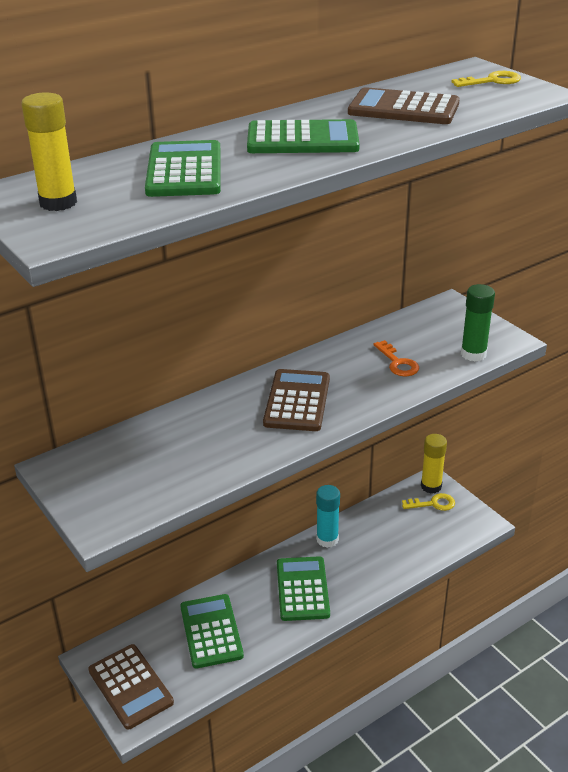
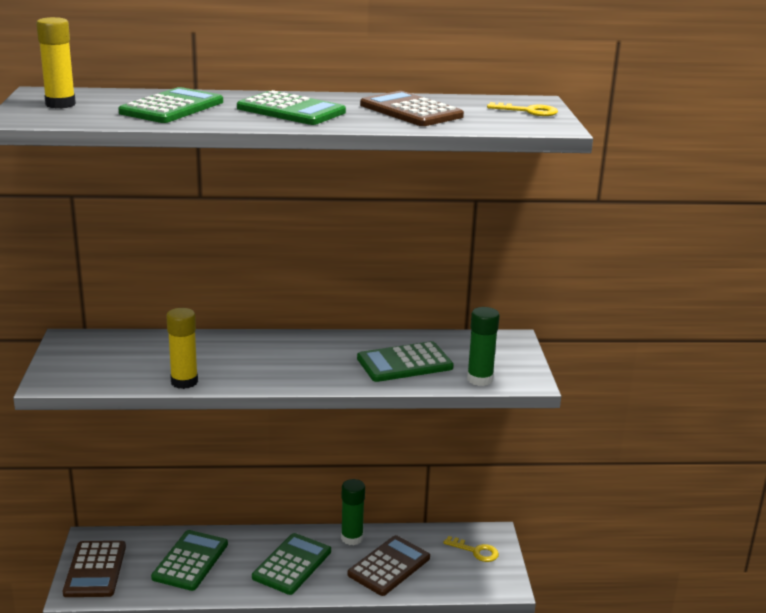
camera: 30 degrees right, 10 degrees down
(297, 401) = (287, 360): brown calculator -> brown calculator (389, 566)
(327, 539) = (352, 538): turquoise glue stick -> green glue stick
(397, 363) = (405, 363): orange key -> green calculator
(431, 486) = (489, 537): yellow glue stick -> yellow glue stick (184, 382)

